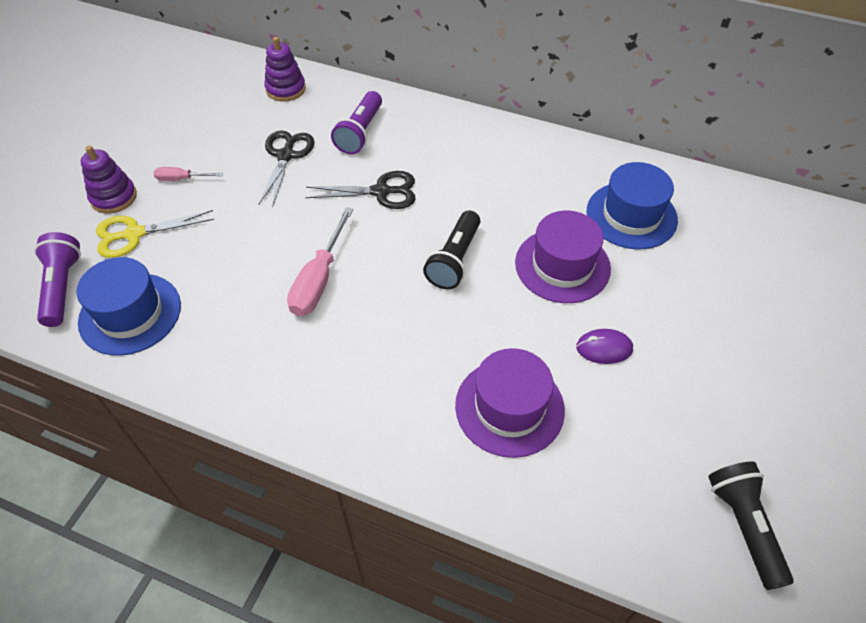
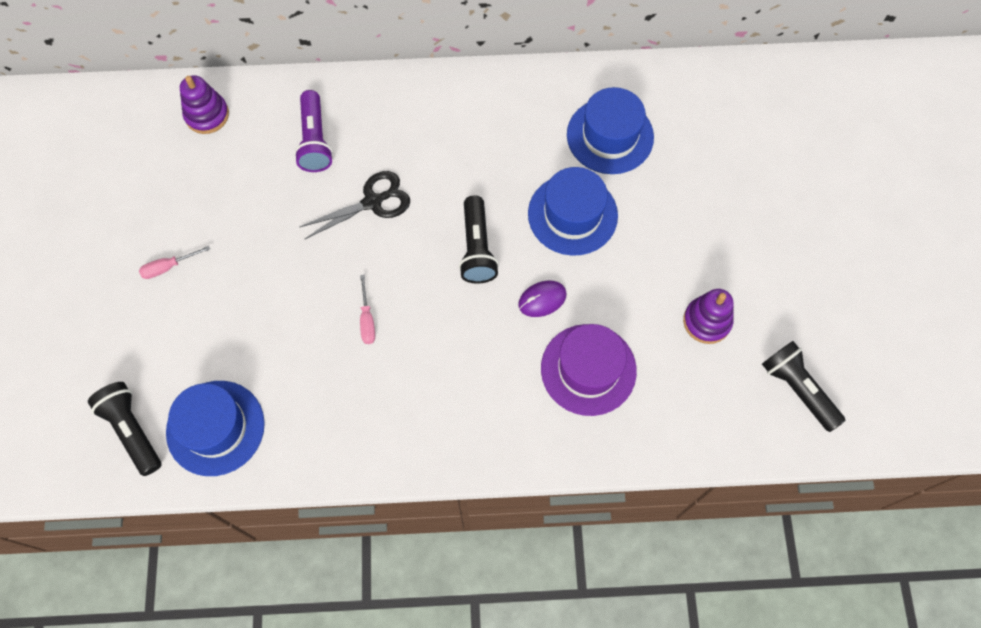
camera: 25 degrees left, 15 degrees up
(62, 287) = (132, 430): purple flashlight -> black flashlight
(114, 197) = (113, 316): purple stacking toy -> purple stacking toy (707, 321)
(134, 234) = (163, 347): yellow scissors -> none
(286, 156) = (256, 198): black scissors -> none
(319, 279) = (367, 320): pink screwdriver -> pink screwdriver, size x0.54
(562, 265) = (572, 214): purple hat -> blue hat
(604, 348) = (640, 282): purple mouse -> purple mouse (542, 299)

